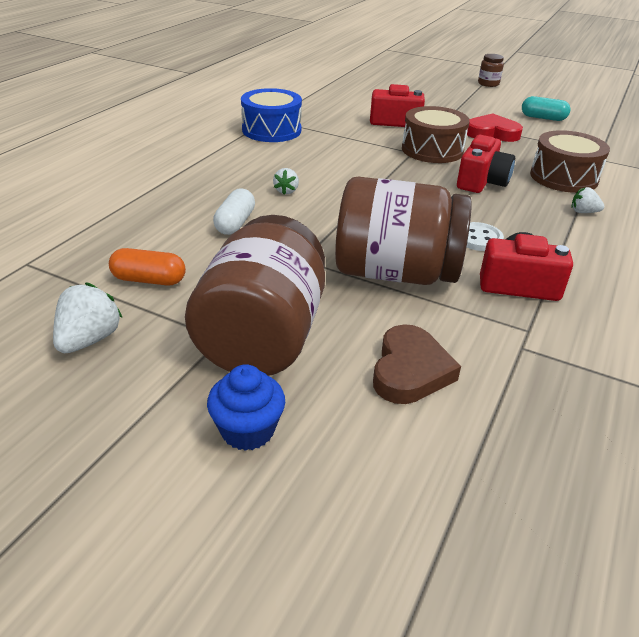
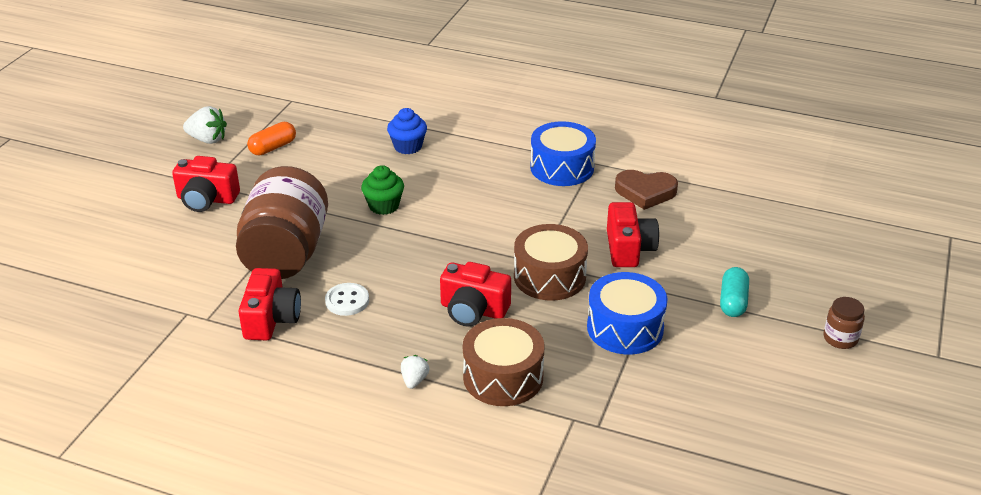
camera: 85 degrees right, 0 degrees up
(149, 280) = (273, 147): orange capsule -> orange capsule turned 45 degrees clockwise
(235, 223) = (357, 171): white capsule -> none
(247, 430) = (122, 203): blue cupcake -> blue cupcake (408, 146)
(262, 337) = (206, 199): brown jar -> red camera
(286, 191) = (421, 189): white strawberry -> none
(312, 211) = (384, 206): none -> green cupcake
(410, 370) = (166, 260): brown heart -> brown heart (645, 192)
(492, 133) = (625, 328): red heart -> blue drum
(543, 118) = (709, 383): turquoise capsule -> turquoise capsule (733, 302)

